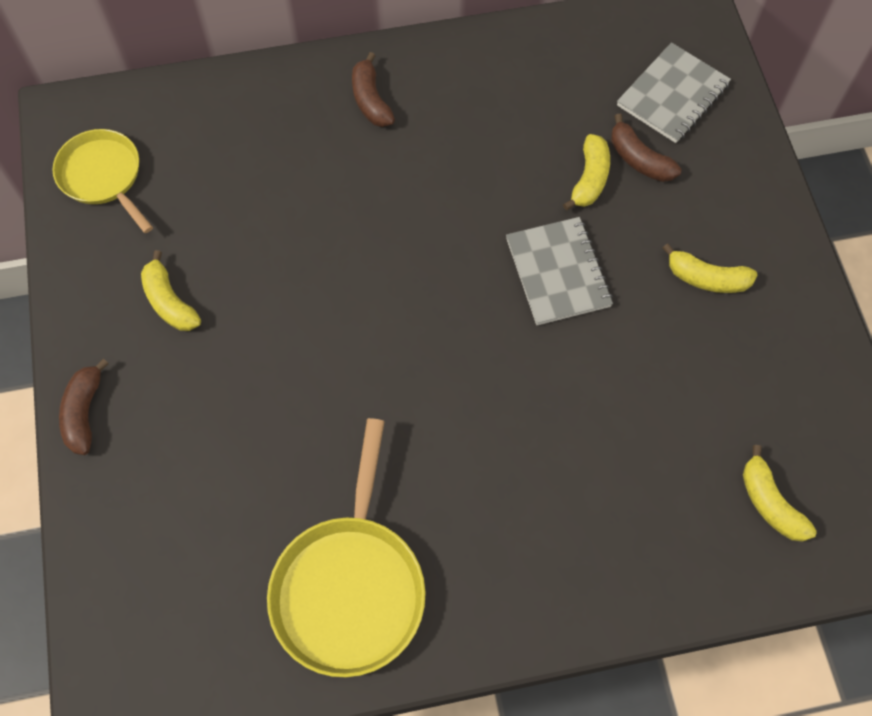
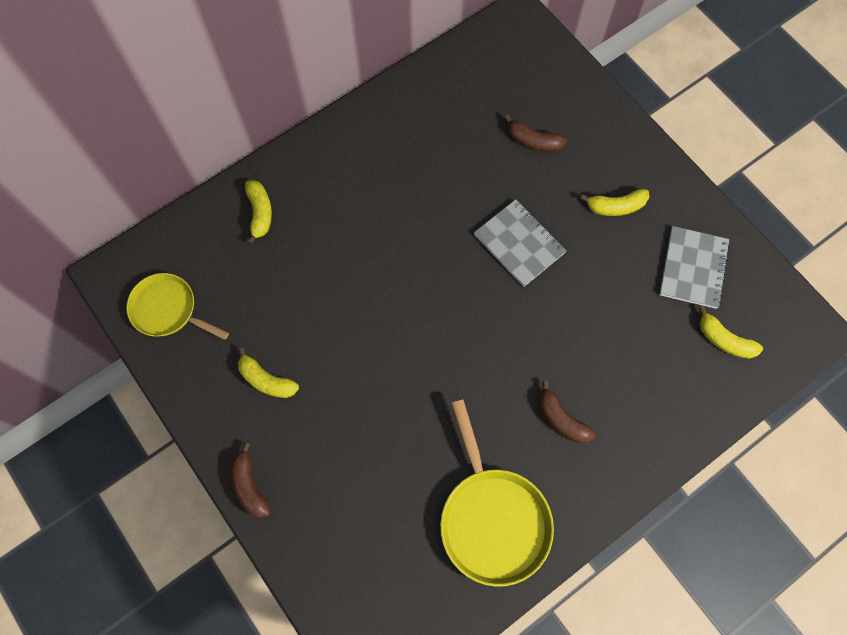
camera: 25 degrees left, 5 degrees up
(371, 100) = (330, 173): brown banana -> brown banana (561, 419)
(589, 179) = (507, 168): yellow banana -> yellow banana (260, 213)
(672, 95) = (533, 86): grey notebook -> grey notebook (693, 268)

